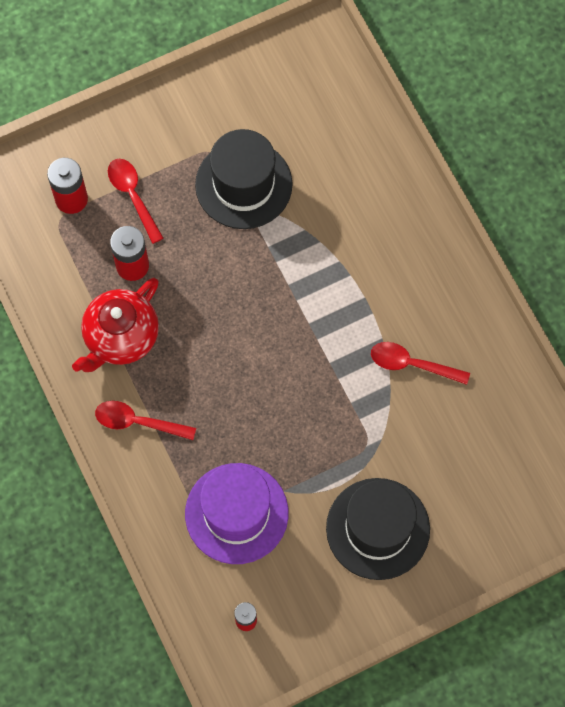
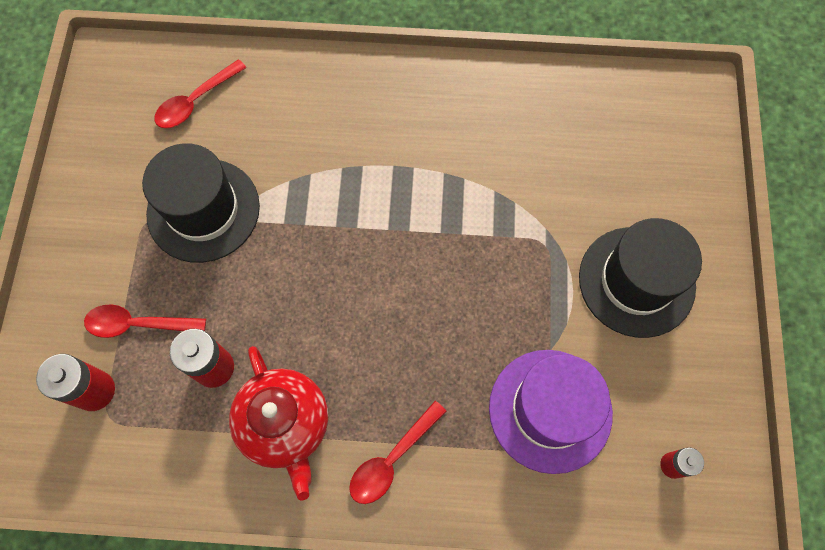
camera: 60 degrees left, 0 degrees up
(412, 364) = (486, 161): red spoon -> red spoon (195, 101)

